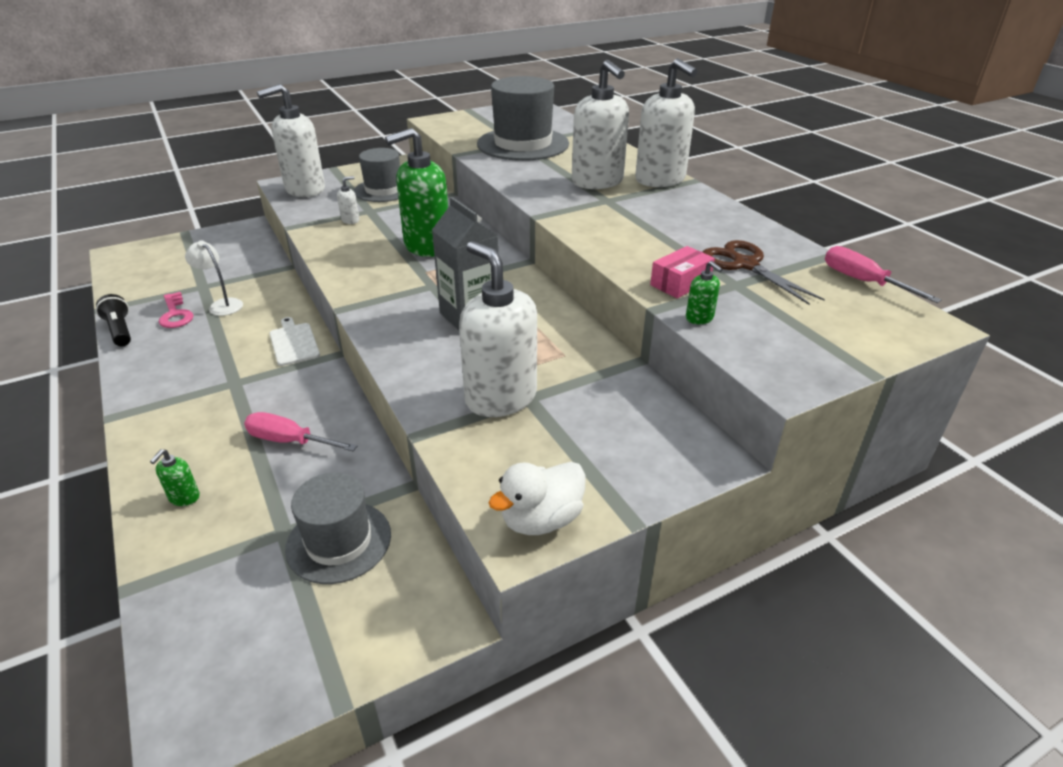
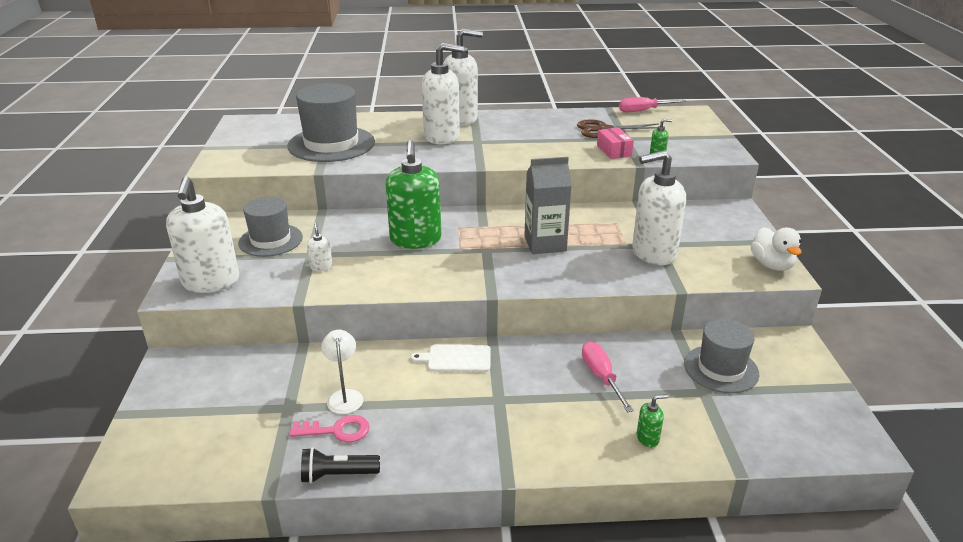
camera: 65 degrees left, 5 degrees down
(184, 497) = (648, 438): green soap dispenser -> green soap dispenser turned 60 degrees counterclockwise
(222, 305) = (344, 396): white lamp -> white lamp turned 105 degrees clockwise
(290, 441) = (601, 377): pink screwdriver -> pink screwdriver turned 120 degrees clockwise

